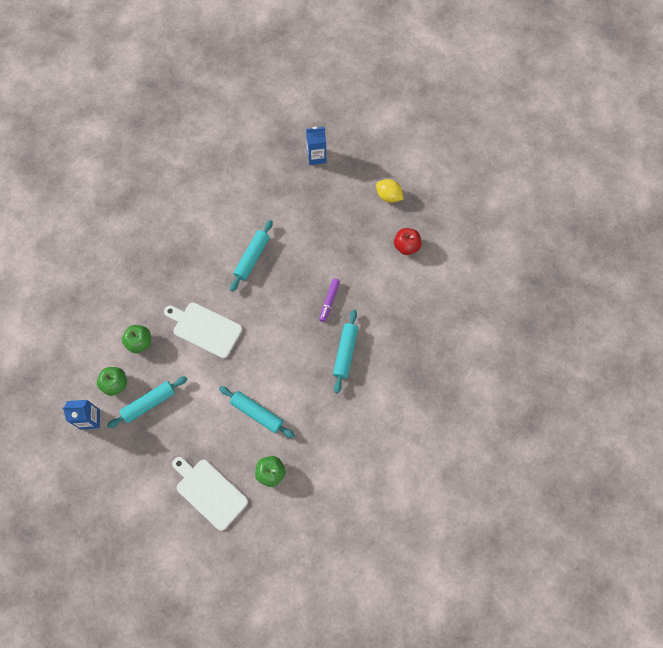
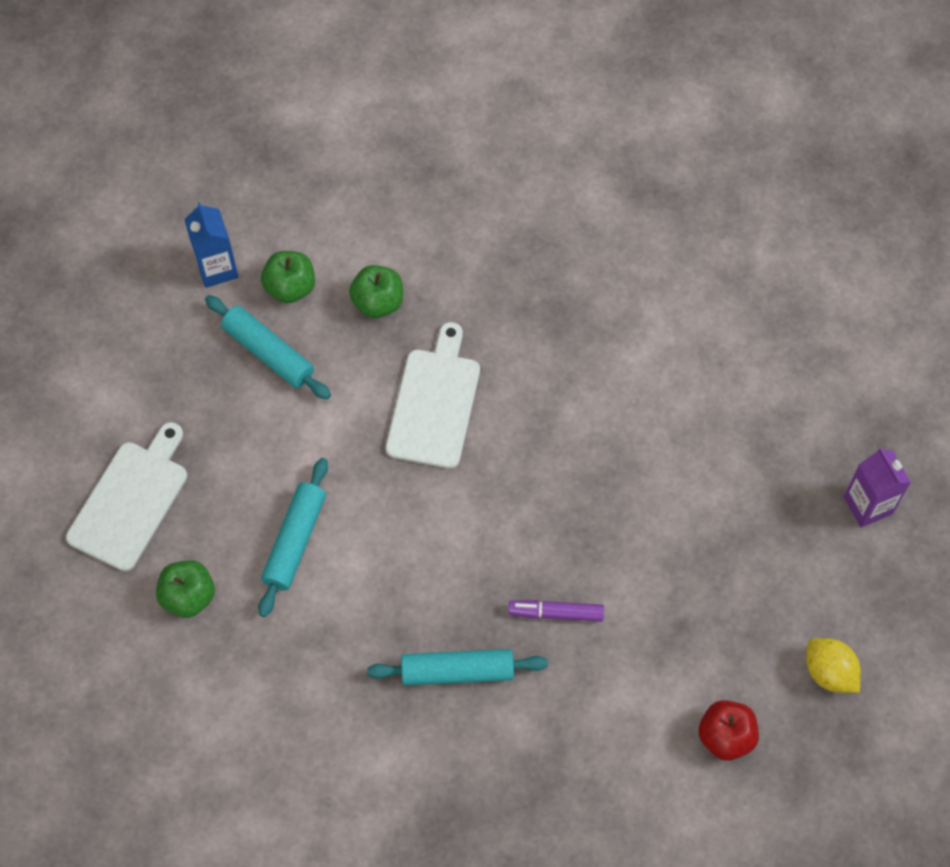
camera: 75 degrees right, 5 degrees down
(252, 258) = (603, 445): turquoise rolling pin -> none
(316, 156) = (868, 505): blue carton -> purple carton
(388, 196) = (829, 672): yellow lemon -> yellow lemon turned 60 degrees counterclockwise

